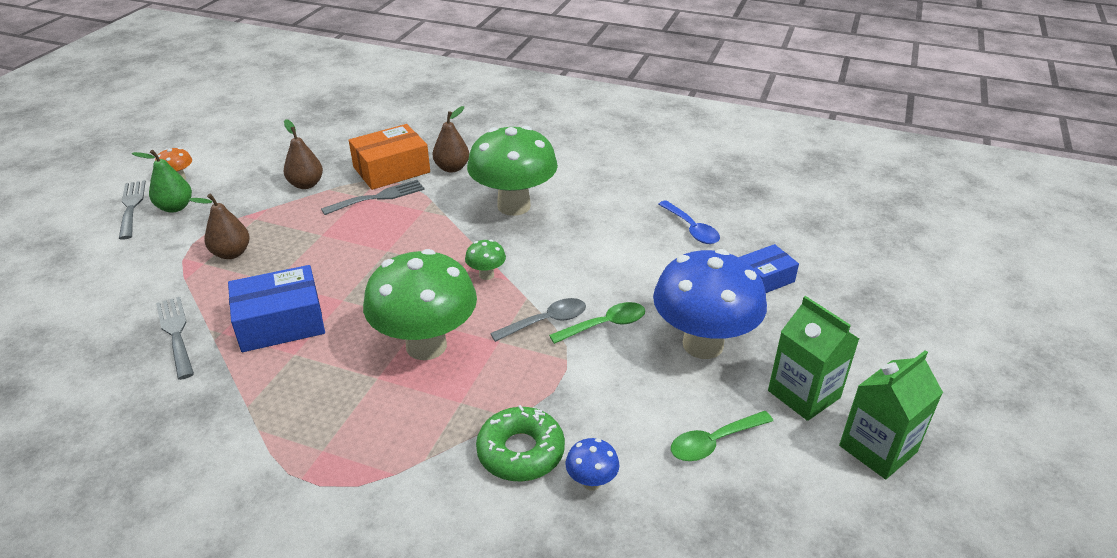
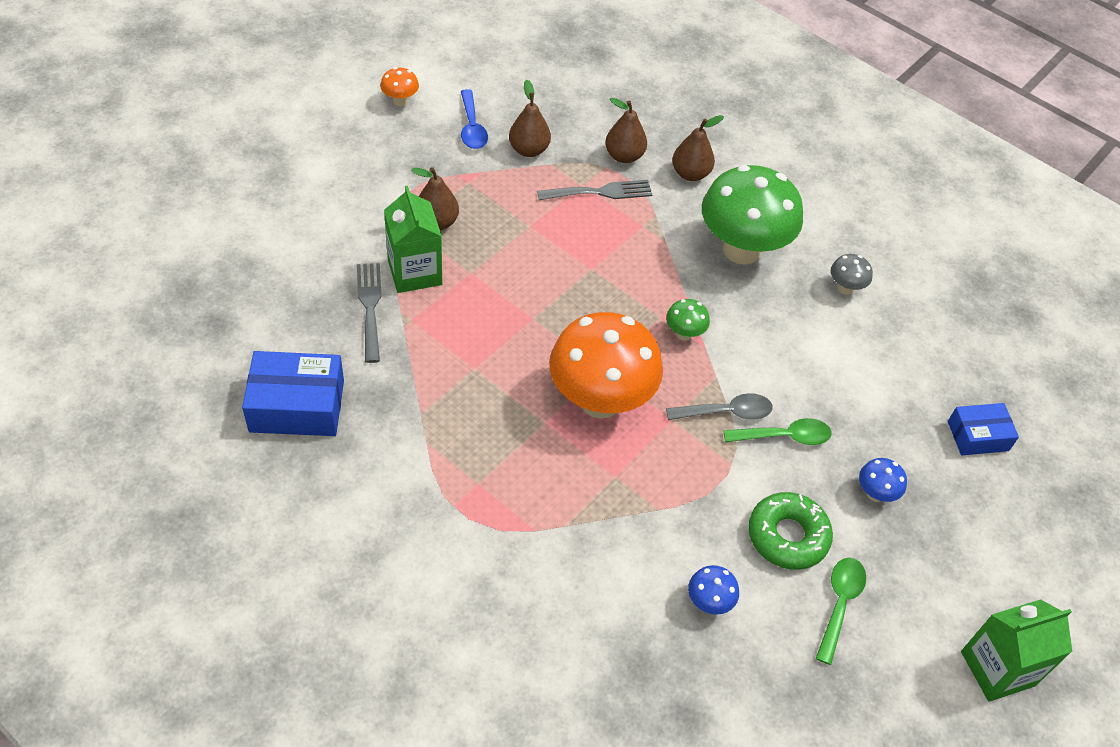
camera: 15 degrees right, 15 degrees up
(131, 206) = (348, 127): grey fork -> none
(175, 207) = (391, 141): green pear -> none
(281, 323) = (468, 327): blue box -> blue box (297, 406)
(391, 170) = (624, 156): orange box -> brown pear
(426, 345) = (600, 401): green mushroom -> orange mushroom
(520, 452) = (654, 549): green donut -> green donut (787, 536)
(609, 209) = (845, 288): none -> grey mushroom
(691, 229) = (926, 344): blue spoon -> blue spoon (472, 127)
(703, 344) = (875, 494): blue mushroom -> blue mushroom, size x0.41
(714, 442) = (839, 604): green spoon -> green spoon turned 120 degrees clockwise
(804, 394) = (953, 585): green carton -> green carton (414, 272)

